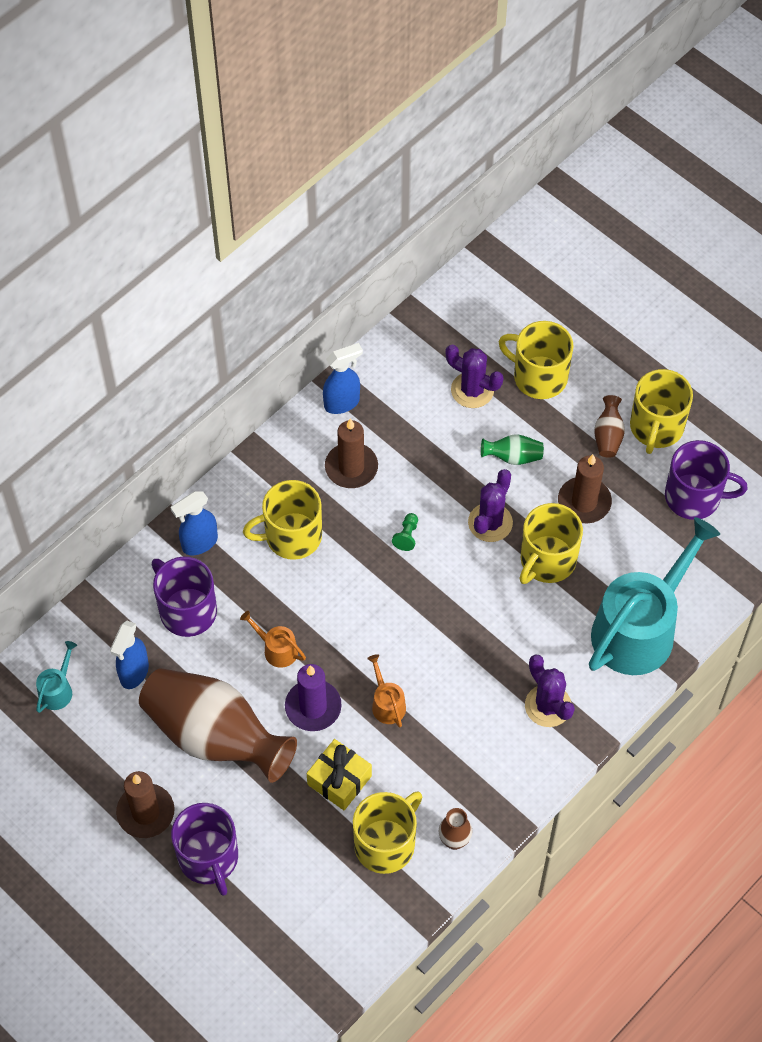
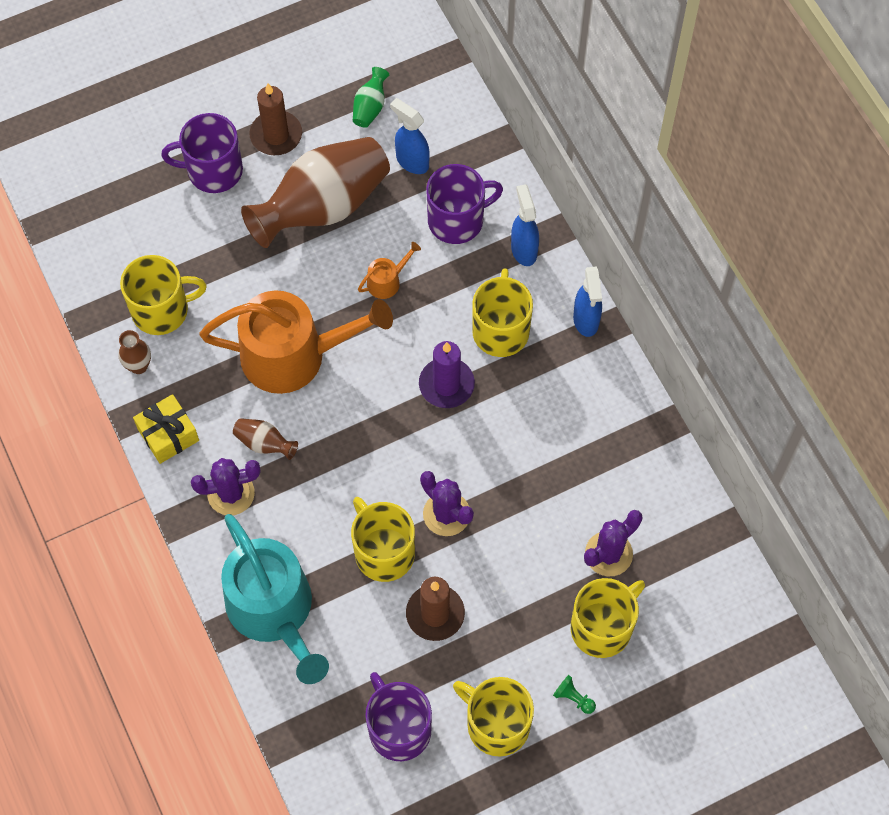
camera: 110 degrees right, 5 degrees up
(57, 690) = (420, 99): turquoise watering can -> none
(313, 707) = (317, 293): purple candle -> purple candle (446, 384)
(339, 780) = (237, 292): yellow gift -> yellow gift (168, 435)
(342, 403) = (636, 423): blue spray bottle -> blue spray bottle (586, 320)
(351, 467) = (558, 407): brown candle -> none
(386, 843) = (162, 310): yellow mug -> yellow mug turned 75 degrees counterclockwise
(387, 704) = (293, 355): orange watering can -> orange watering can, size x2.47
(407, 536) = (461, 432): green pawn -> green pawn (573, 698)
(513, 457) = (514, 564): green vase -> green vase (370, 107)
(608, 436) = (504, 670): brown vase -> brown vase (264, 443)
(694, 497) = (399, 728): purple mug -> purple mug turned 120 degrees clockwise

